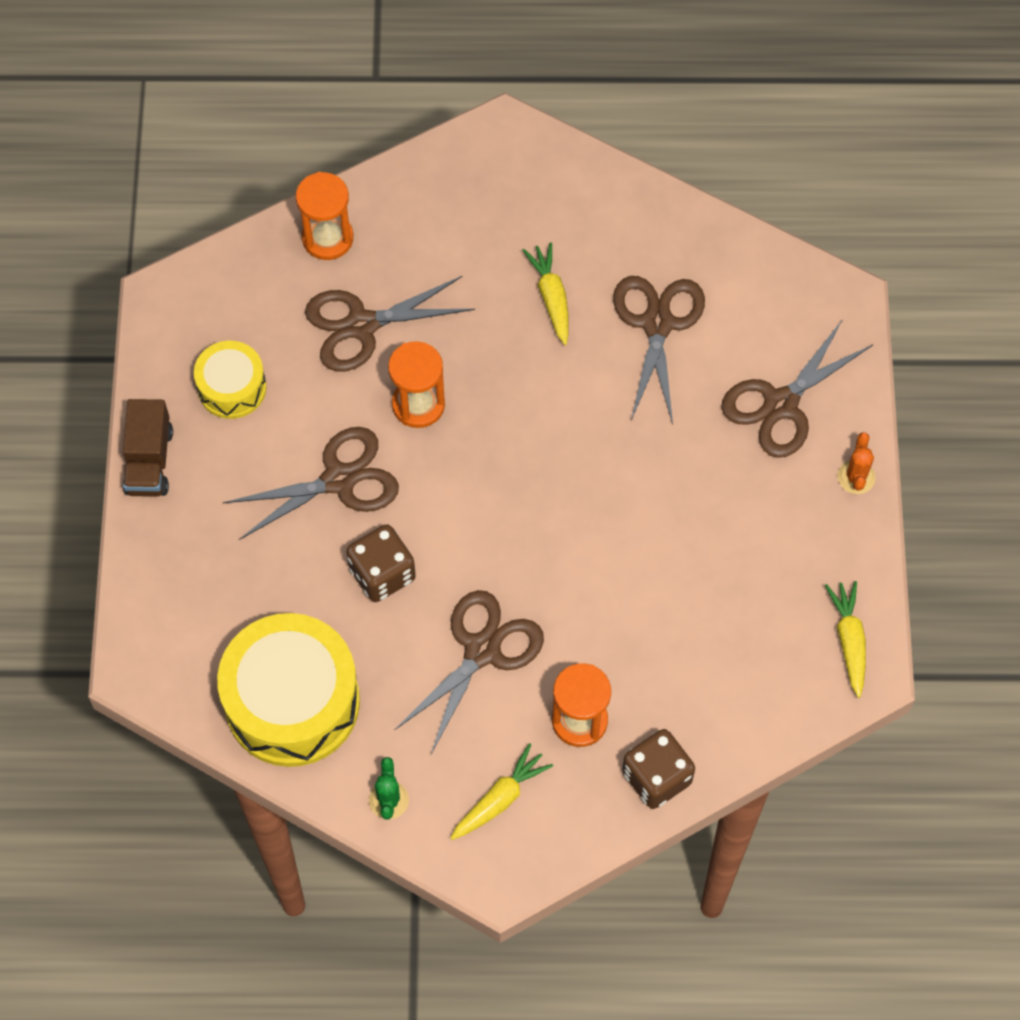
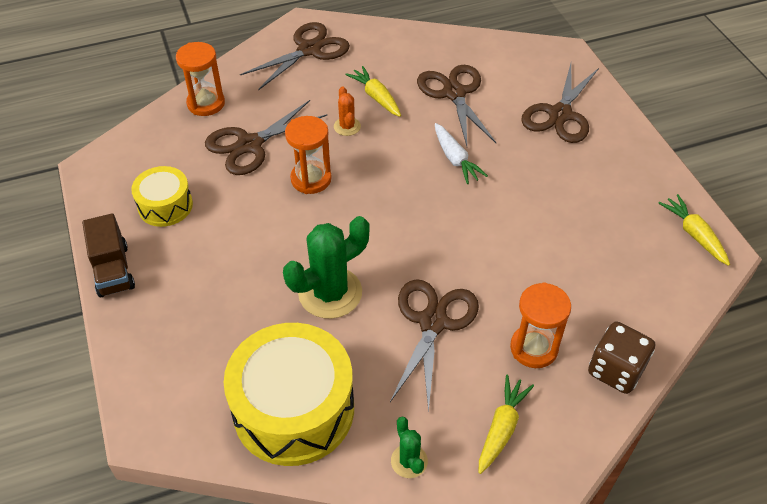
camera: 20 degrees left, 15 degrees down
(339, 480) = (271, 241): brown scissors -> brown scissors (309, 50)
(382, 574) = (330, 293): brown dice -> green cactus
(610, 432) = (455, 159): none -> white carrot
(856, 477) = (634, 140): orange cactus -> orange cactus (347, 126)

